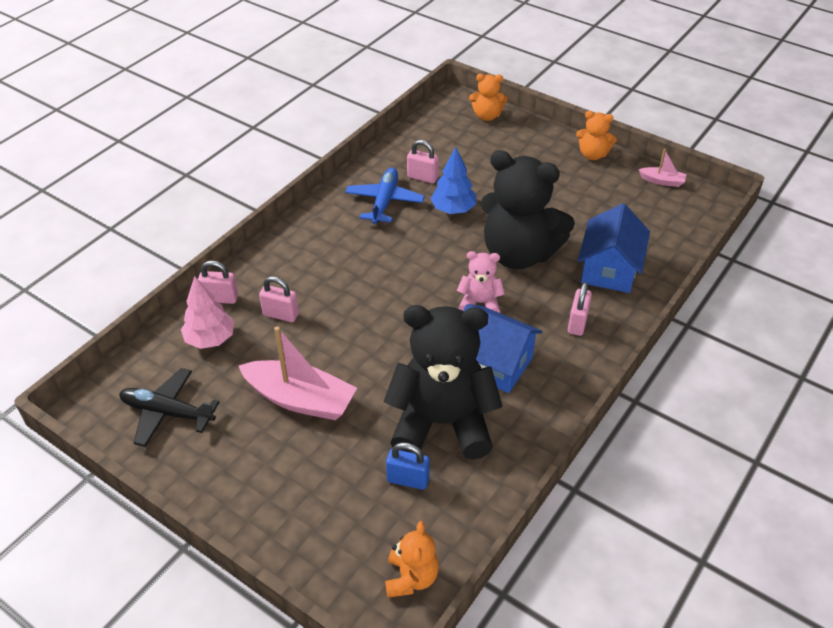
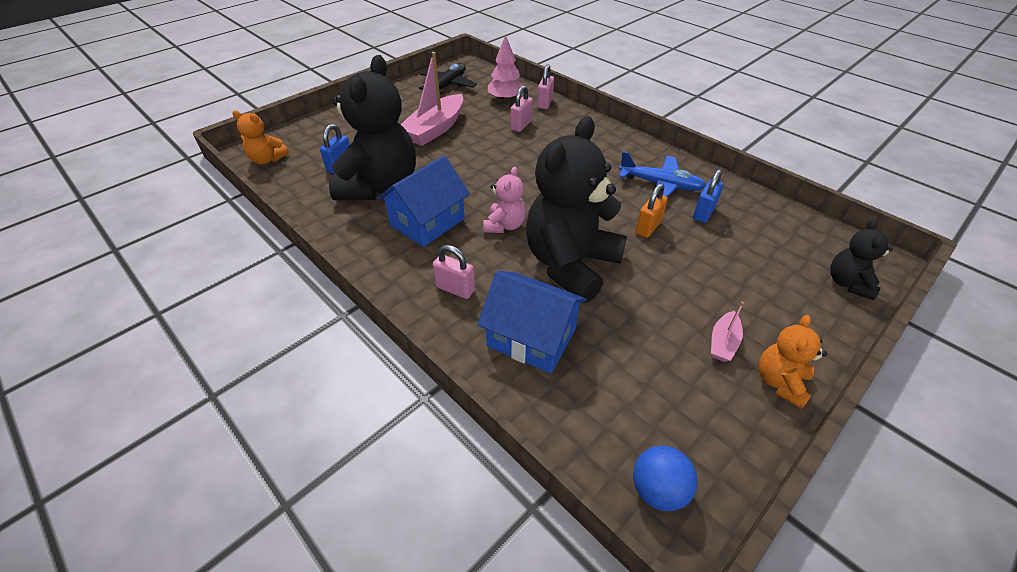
camera: 100 degrees right, 0 degrees up
(422, 177) = (703, 213): pink padlock -> blue padlock
(453, 209) = (648, 227): blue tree -> orange padlock
(487, 116) = (848, 283): orange teddy bear -> black teddy bear
(662, 181) = (723, 461): pink boat -> pink boat (723, 342)
(694, 206) = (658, 489): none -> blue ball

